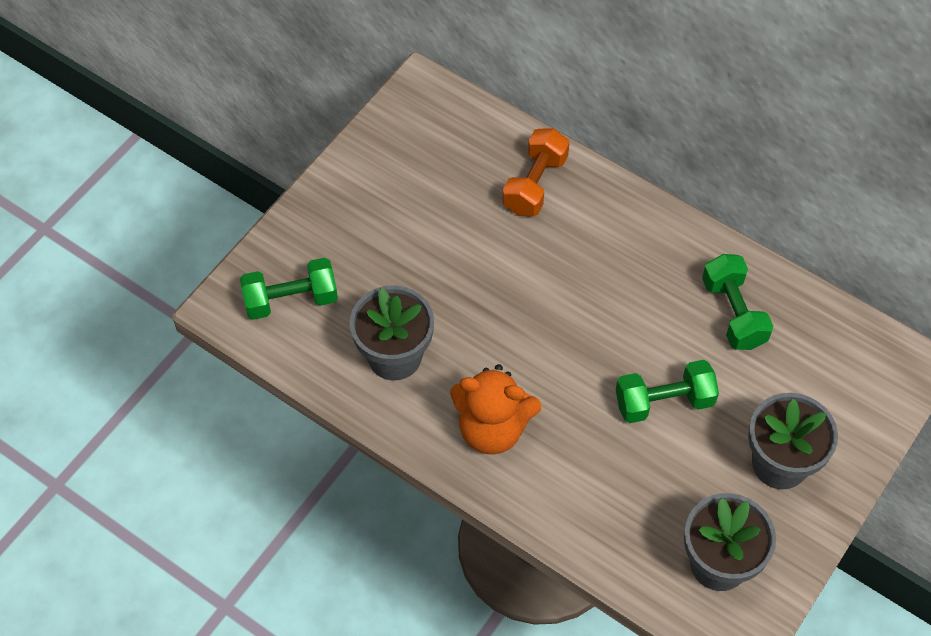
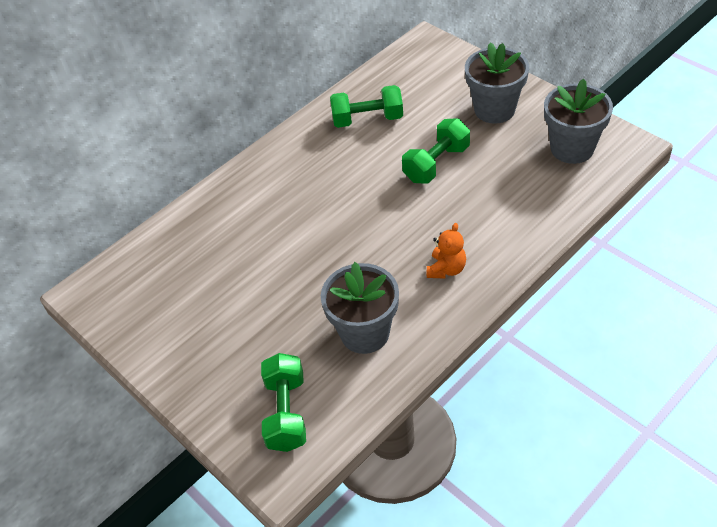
camera: 75 degrees left, 10 degrees down
(492, 428) = (446, 269): orange teddy bear -> orange teddy bear, size x0.57
(535, 184) = (217, 222): orange dumbbell -> none
(664, 402) = (436, 164): green dumbbell -> green dumbbell turned 45 degrees clockwise

